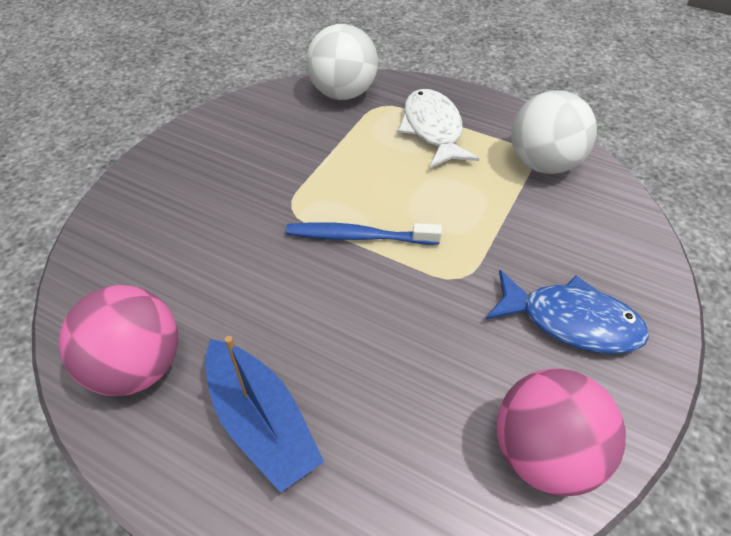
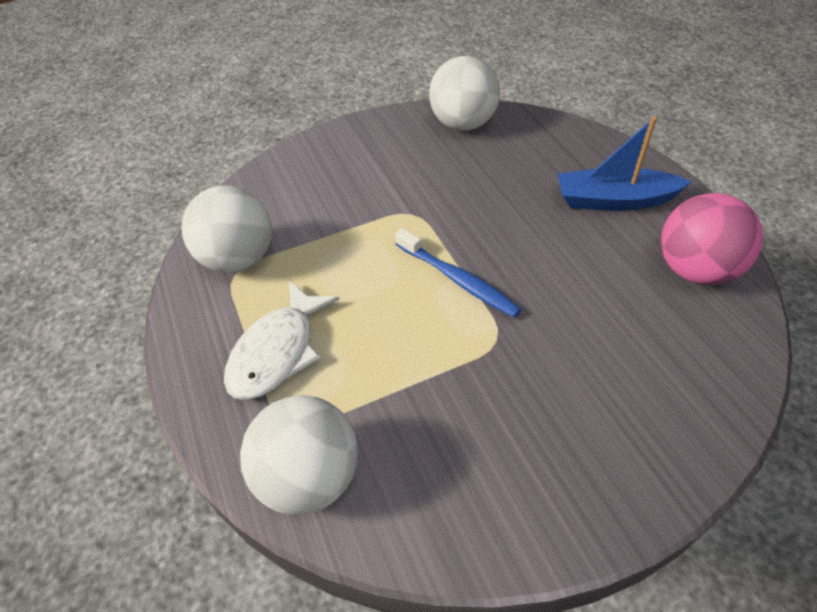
camera: 140 degrees left, 0 degrees up
(261, 422) = (614, 200): blue boat -> blue boat turned 90 degrees counterclockwise
(544, 453) = (463, 124): pink ball -> white ball
(571, 321) = (375, 160): blue fish -> none

